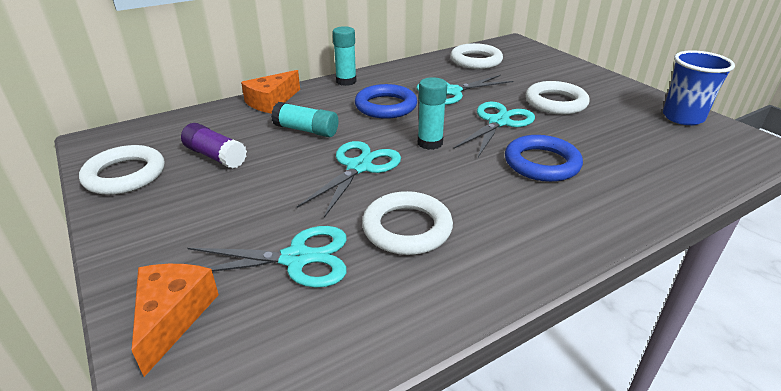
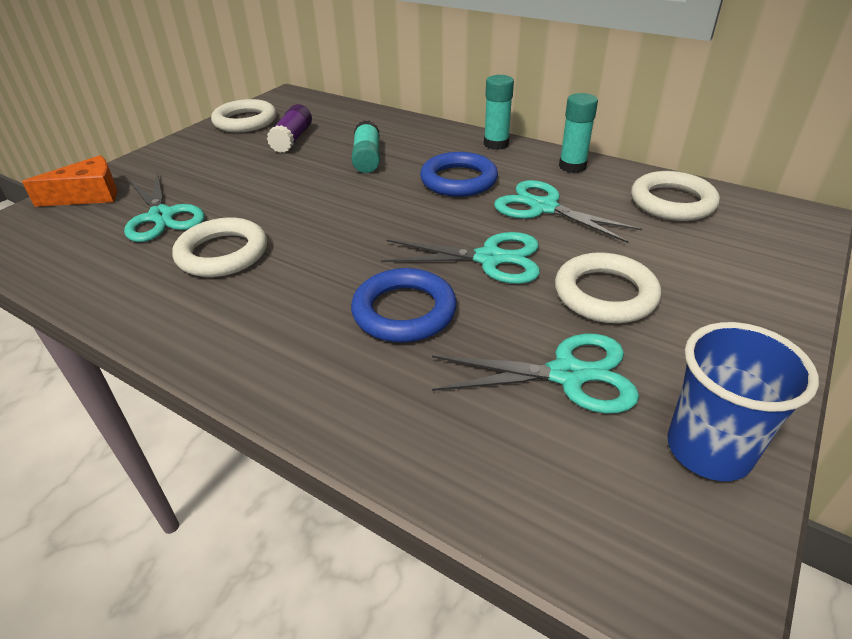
camera: 65 degrees right, 5 degrees up
(271, 101) = (410, 127): orange cheese -> none
(359, 167) = (316, 202): turquoise scissors -> turquoise scissors (568, 374)
(430, 143) = (394, 226): turquoise glue stick -> turquoise glue stick (572, 166)

